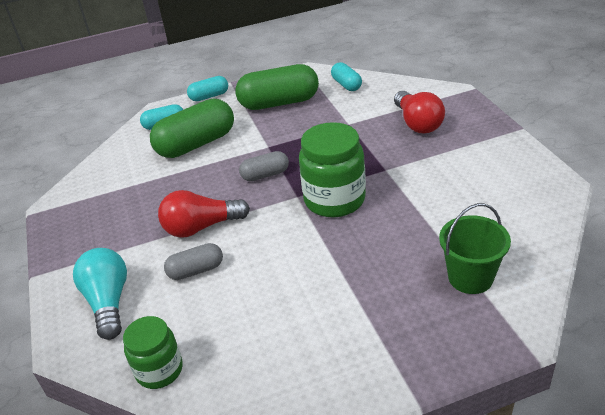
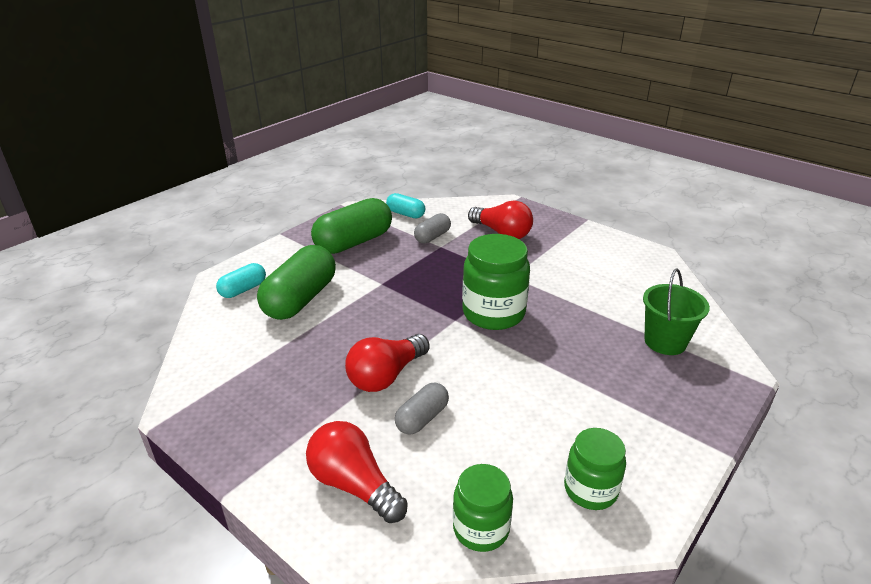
camera: 35 degrees left, 5 degrees down
(108, 302) = (354, 485): turquoise light bulb -> red light bulb
(209, 96) = (270, 251): turquoise capsule -> none
(265, 175) = (405, 309): grey capsule -> grey capsule (432, 237)
(265, 378) = (590, 489): none -> green jar

